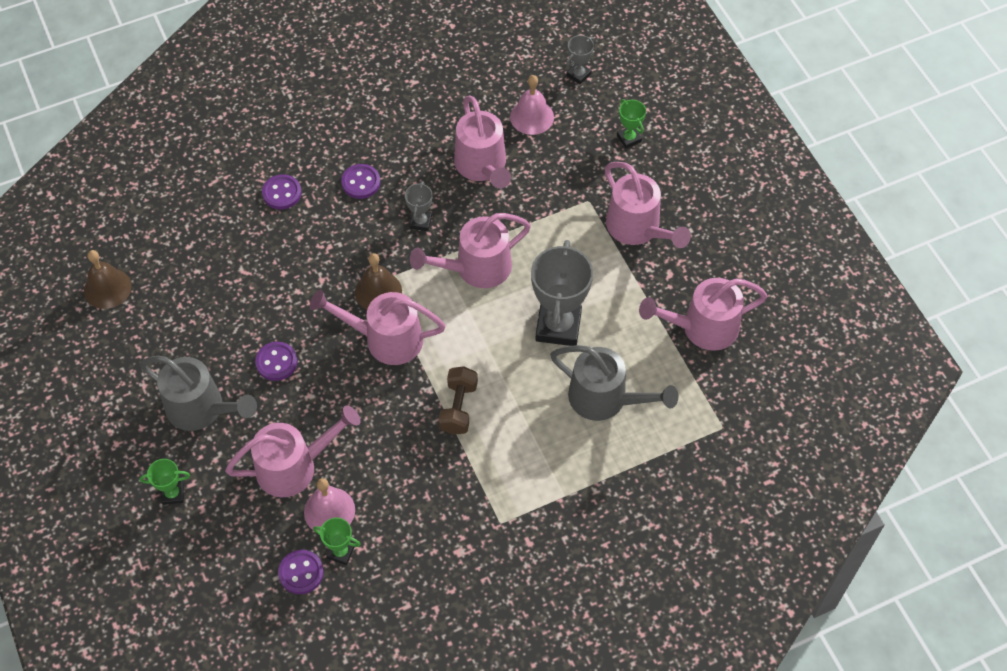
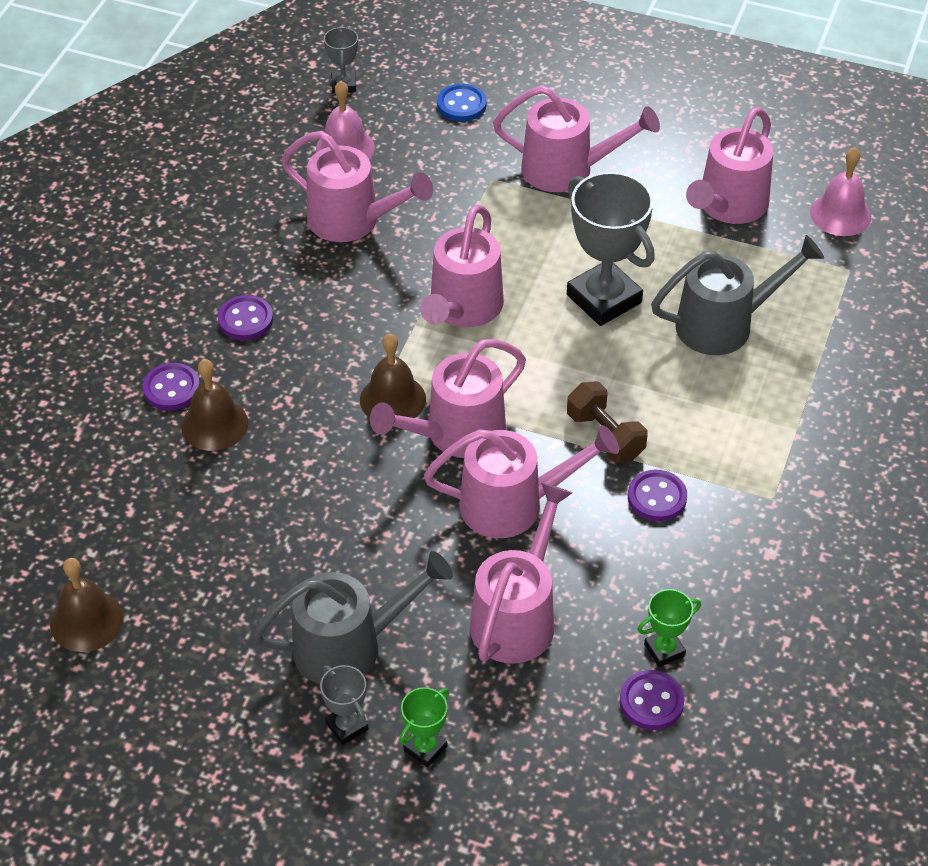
camera: 45 degrees left, 10 degrees down
(276, 362) = (372, 540): purple button -> purple button (657, 497)
(278, 231) = (214, 424): none -> brown bell
(329, 511) = (604, 624): pink bell -> pink bell (840, 214)
(366, 405) = (514, 504): none -> pink watering can
(420, 222) = (354, 310): grey trophy -> grey trophy (347, 726)
(629, 138) = (461, 105): green trophy -> blue button

